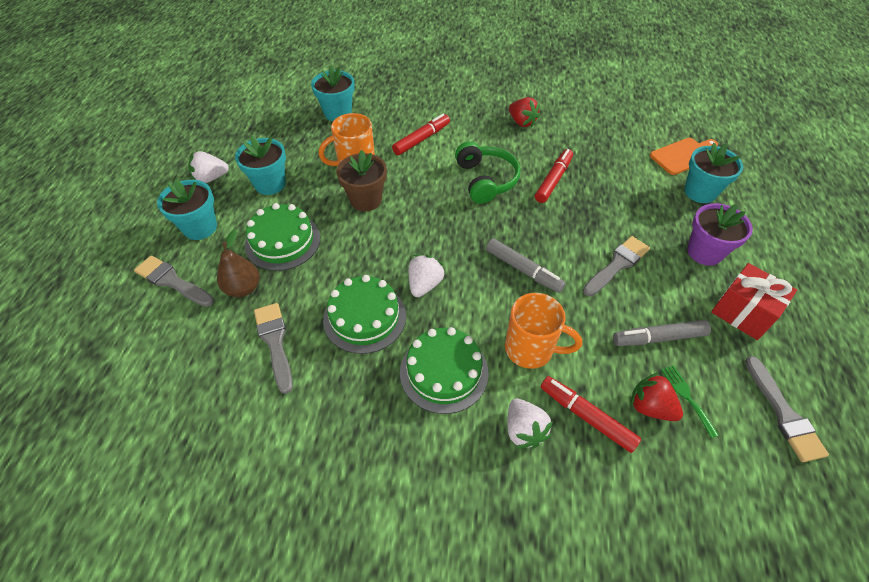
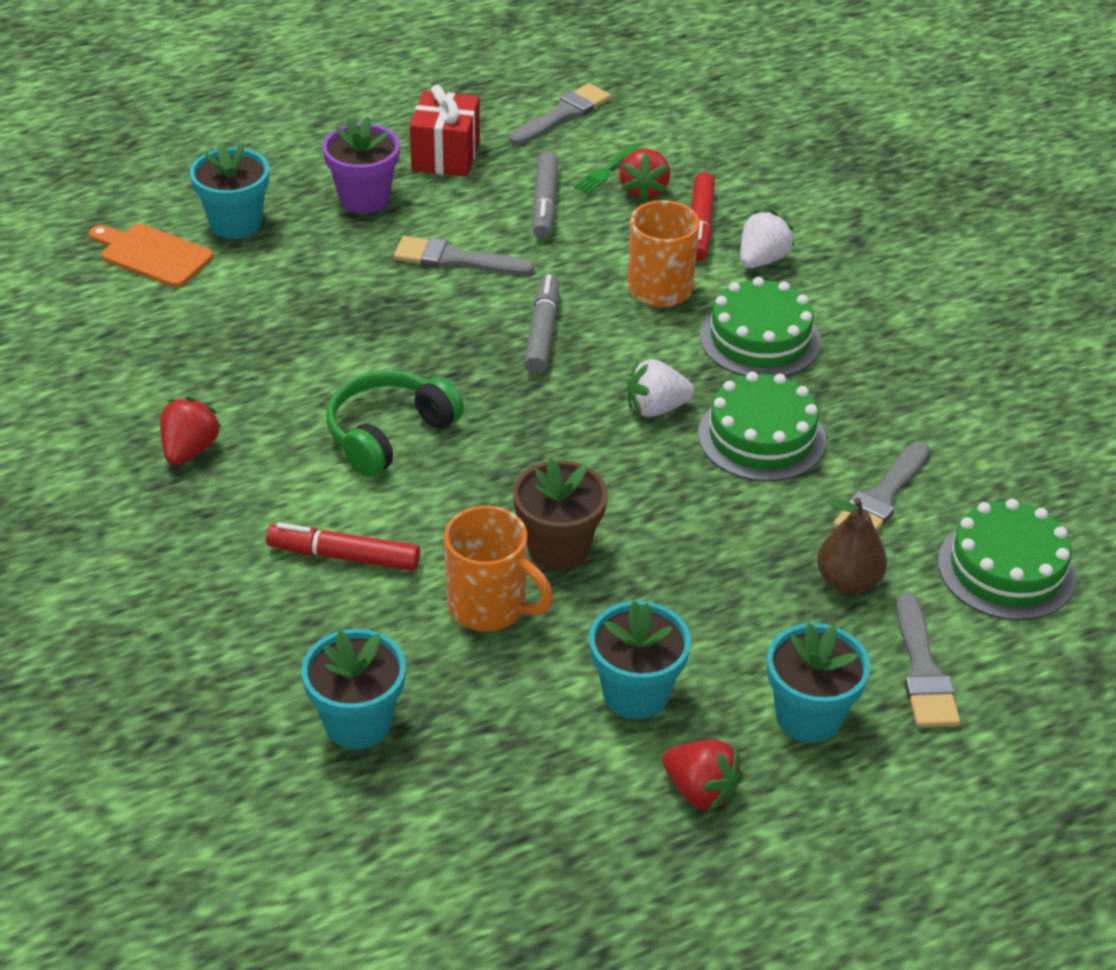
camera: 125 degrees left, 10 degrees down
(211, 178) = (700, 791): white strawberry -> red strawberry
(283, 241) = (732, 594): green cake -> green cake (1006, 569)
(553, 180) = (326, 364): red marker -> none
(658, 338) = (545, 204): grey marker -> grey marker turned 45 degrees clockwise

